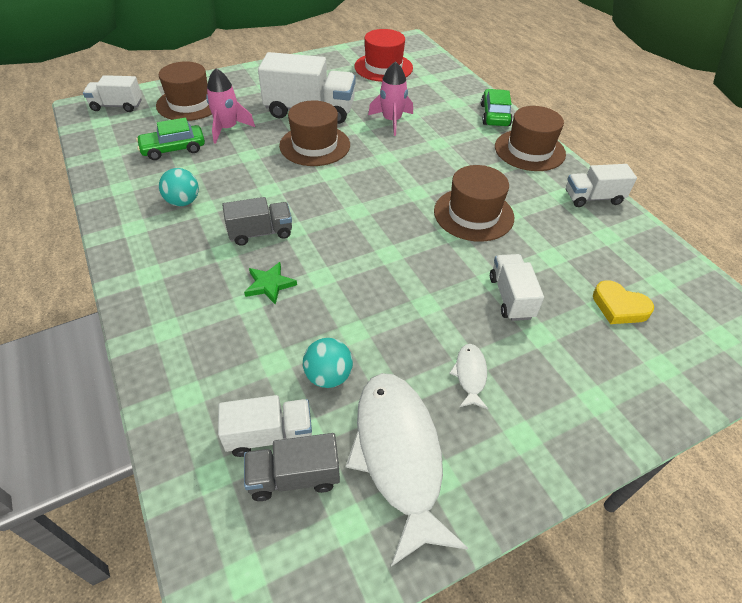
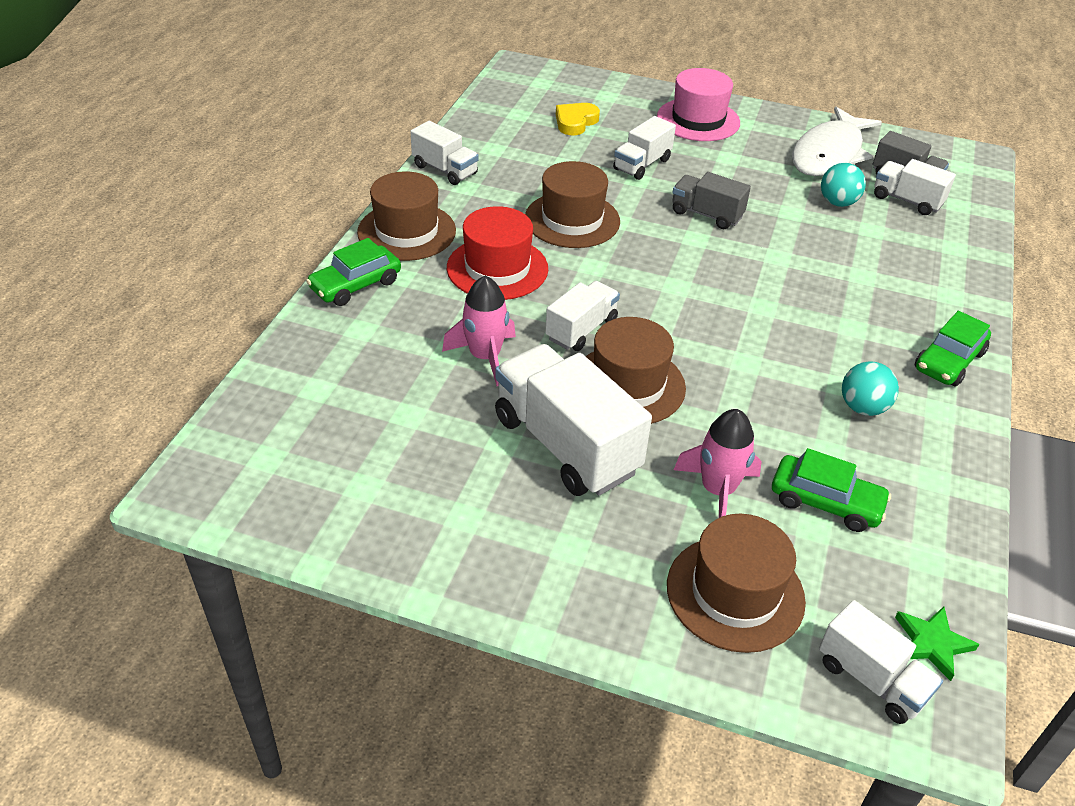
camera: 135 degrees left, 5 degrees down
(142, 265) = (949, 361): none -> green car
(261, 233) = (800, 322): grey truck -> grey truck (706, 214)
(269, 284) = (831, 276): green star -> green star (932, 643)
(370, 156) = (581, 330): none -> white truck
(383, 67) = (338, 457): red hat -> red hat (497, 268)
(470, 375) = (736, 154): white fish -> none
(557, 400) = (698, 120): none -> pink hat
(619, 307) = (575, 122): yellow heart -> yellow heart turned 135 degrees counterclockwise

